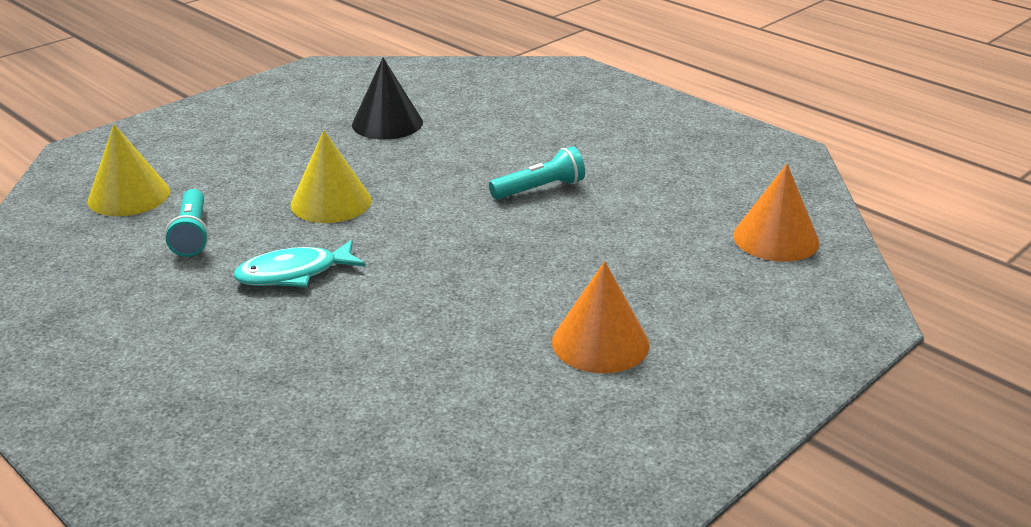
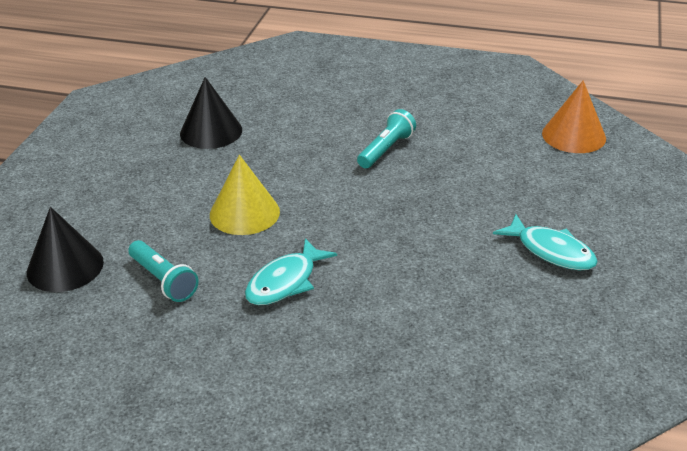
camera: 30 degrees left, 5 degrees up
(129, 196) = (65, 267): yellow cone -> black cone
(600, 343) = (551, 251): orange cone -> turquoise fish

